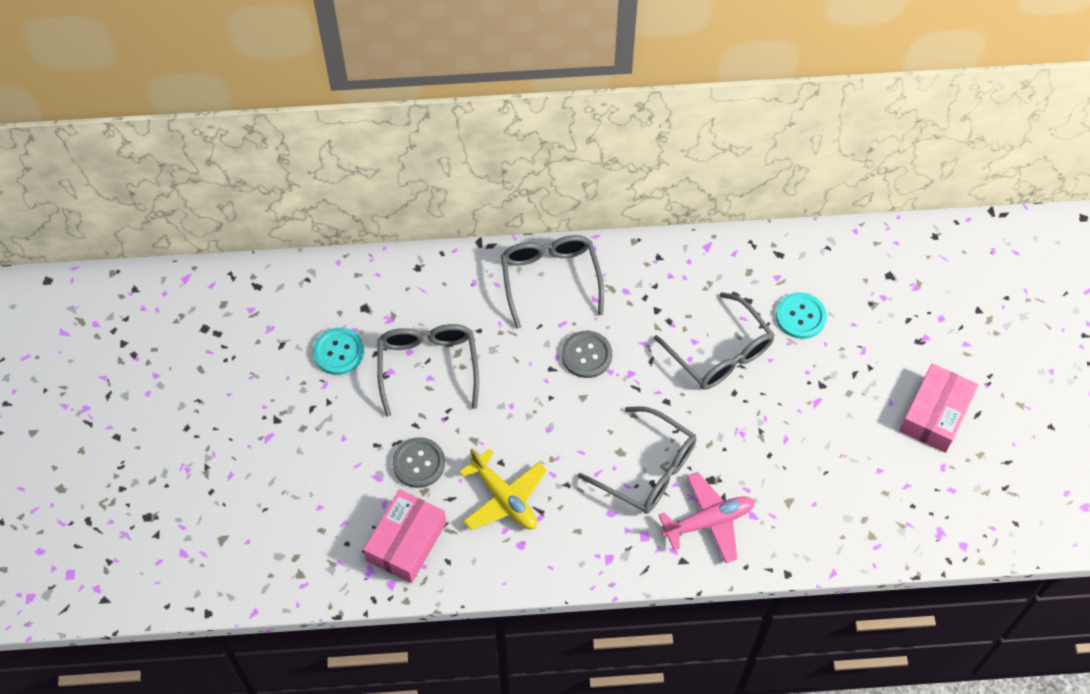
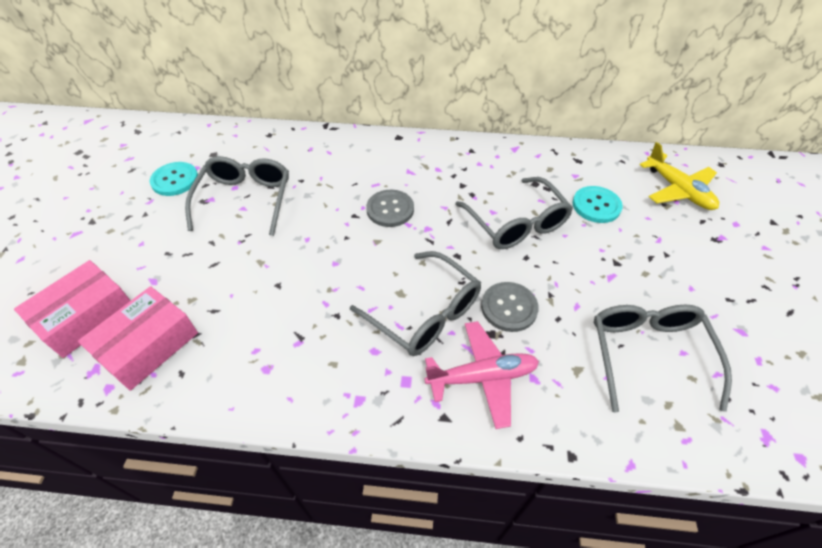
camera: 10 degrees right, 10 degrees down
(418, 463) = (198, 274): grey button -> grey button (509, 307)
(504, 498) = (268, 318): yellow plane -> yellow plane (678, 190)
(550, 279) = (375, 153): grey glasses -> grey glasses (648, 353)
(935, 414) = (742, 305): pink box -> pink box (86, 316)

